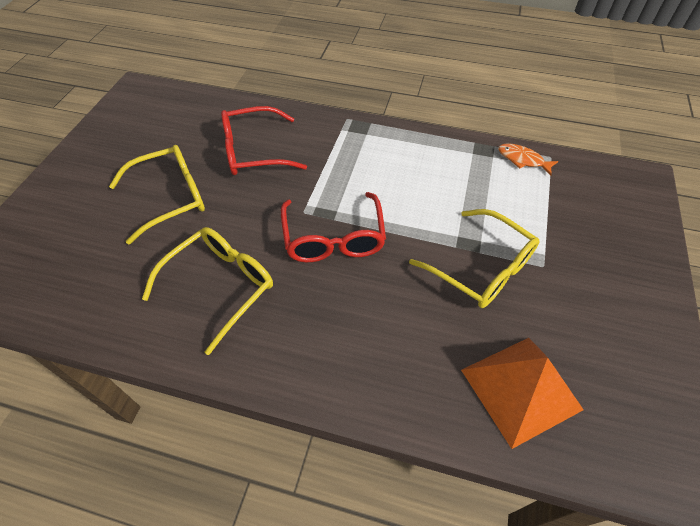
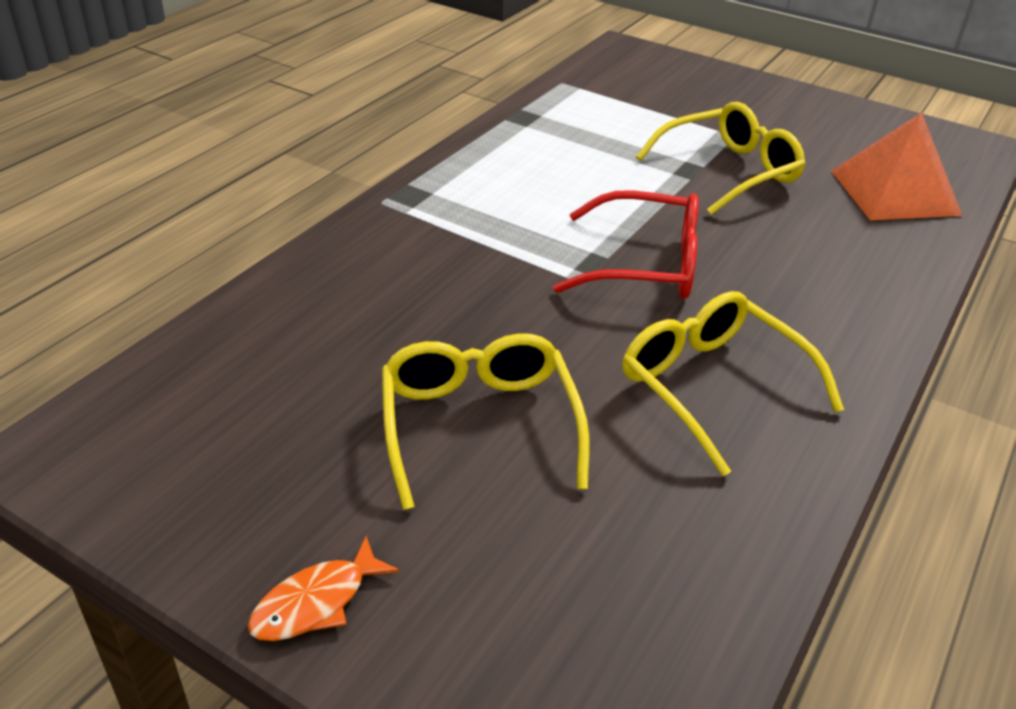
camera: 75 degrees left, 15 degrees down
(254, 151) = (405, 308): red glasses -> none
(522, 160) = (557, 99): orange fish -> orange fish (316, 602)

